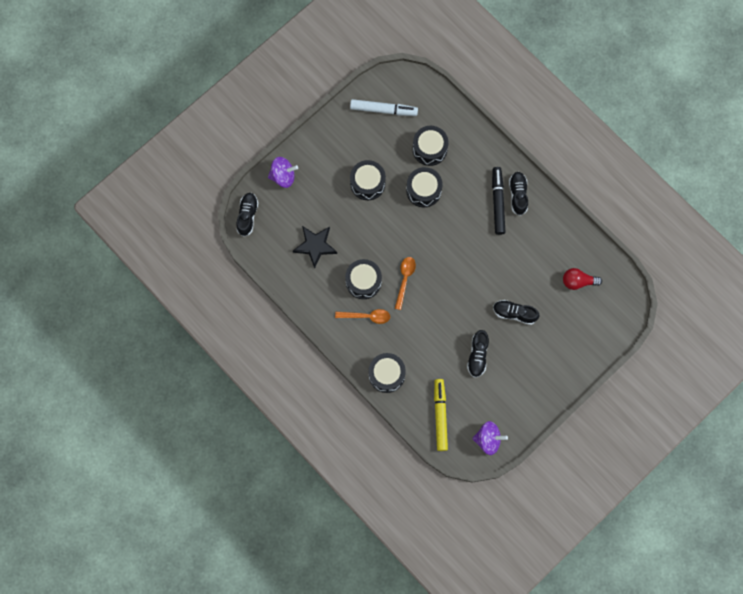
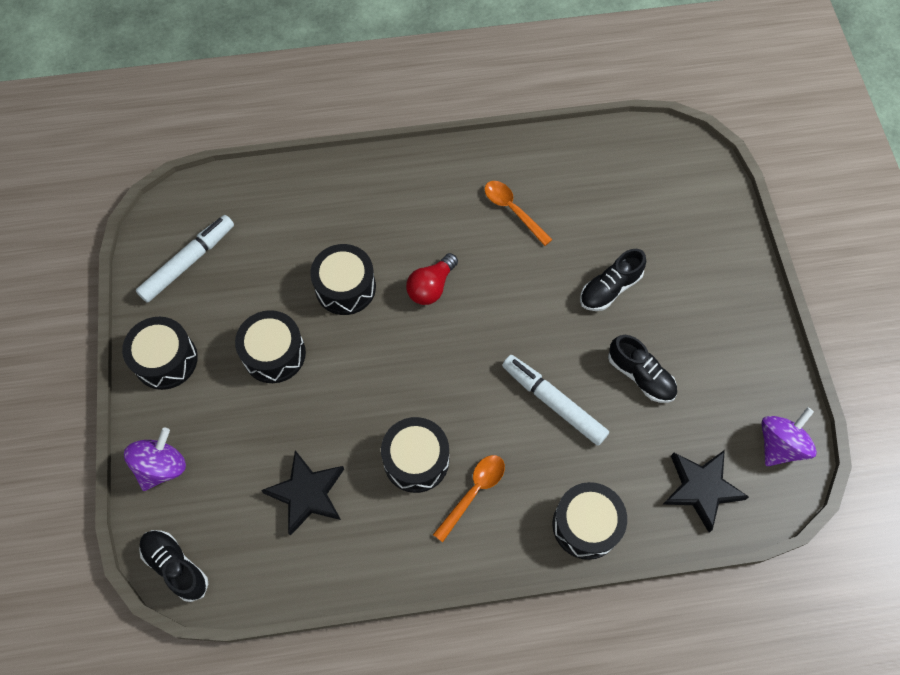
camera: 55 degrees left, 10 degrees down
(405, 279) = (456, 399): orange spoon -> orange spoon (512, 210)
(429, 149) = (294, 241): black drum -> black drum (166, 360)
(435, 324) = (553, 402): none -> white marker
(440, 415) = (701, 488): yellow marker -> black star
(498, 202) = (436, 208): black marker -> none
(518, 195) = (445, 179): black shoe -> none
(578, 281) = (618, 185): red light bulb -> red light bulb (431, 287)

